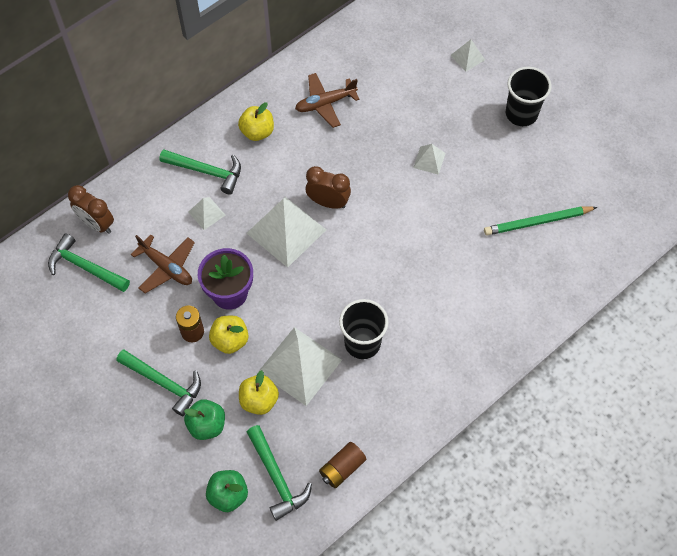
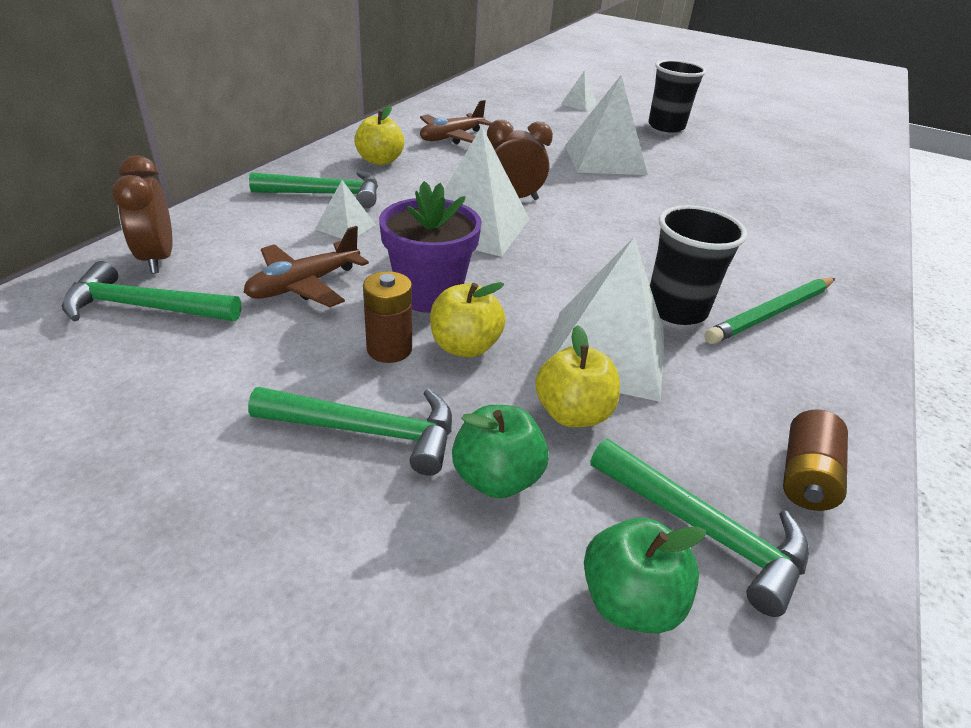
camera: 25 degrees left, 25 degrees down
(97, 224) = (158, 259): brown clock -> brown clock turned 60 degrees clockwise
(166, 267) = (304, 285): brown plane -> brown plane turned 120 degrees clockwise
(429, 160) = (604, 159): white pyramid -> white pyramid, size x2.09
(537, 222) = (766, 184): green pencil -> green pencil (771, 313)

